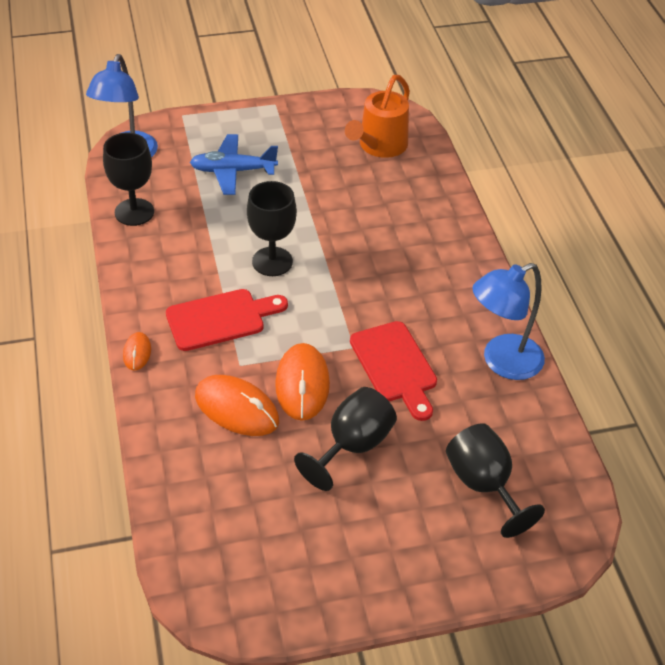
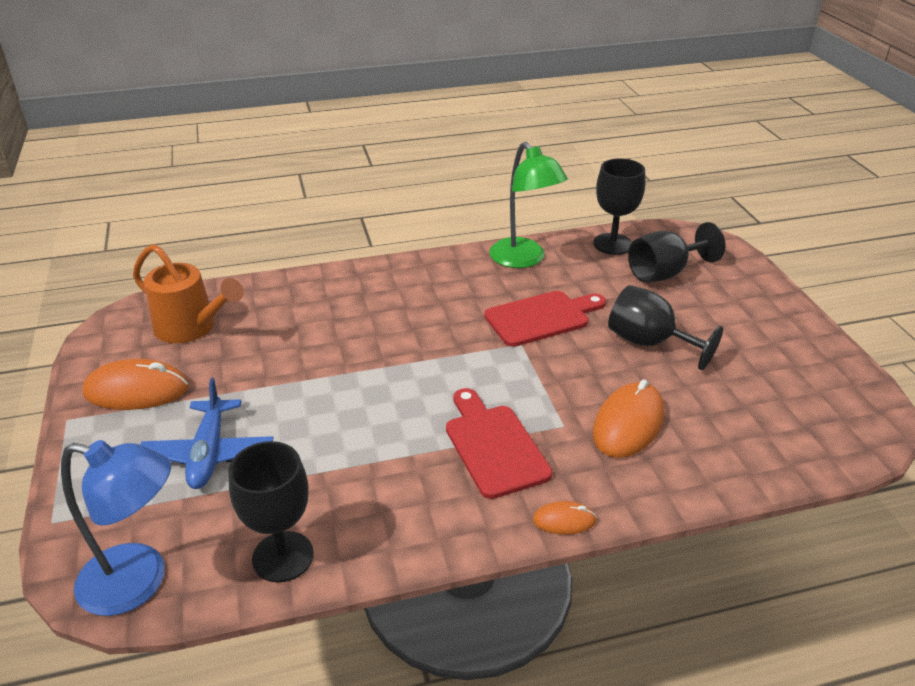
camera: 90 degrees left, 10 degrees down
(272, 261) = (392, 407): black goblet -> black goblet (612, 244)
(302, 384) = (580, 377): orange mouse -> orange mouse (136, 390)
(502, 362) = (523, 259): blue lamp -> green lamp

